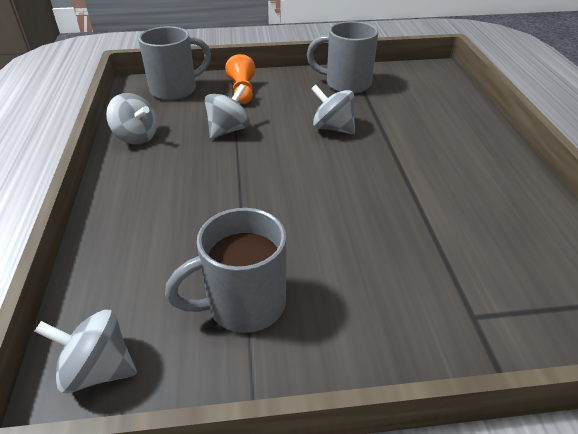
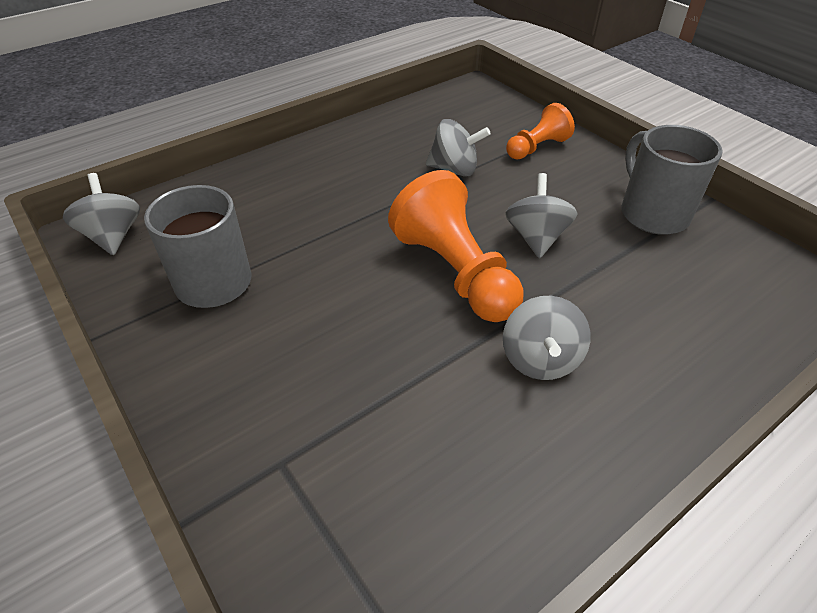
camera: 60 degrees right, 5 degrees up
(136, 137) = (390, 126): grey spinning top -> grey spinning top (540, 359)
(175, 90) = (490, 109): grey mug -> none
(339, 171) = (455, 272): none -> orange pawn

